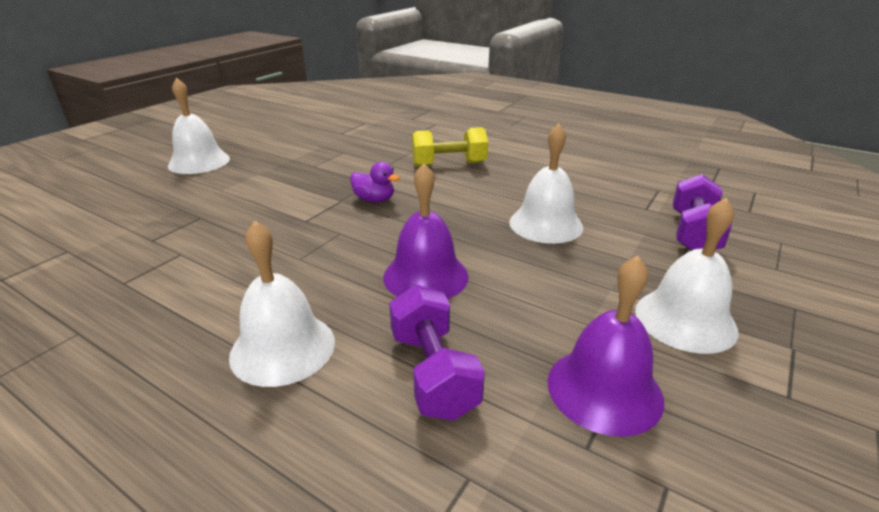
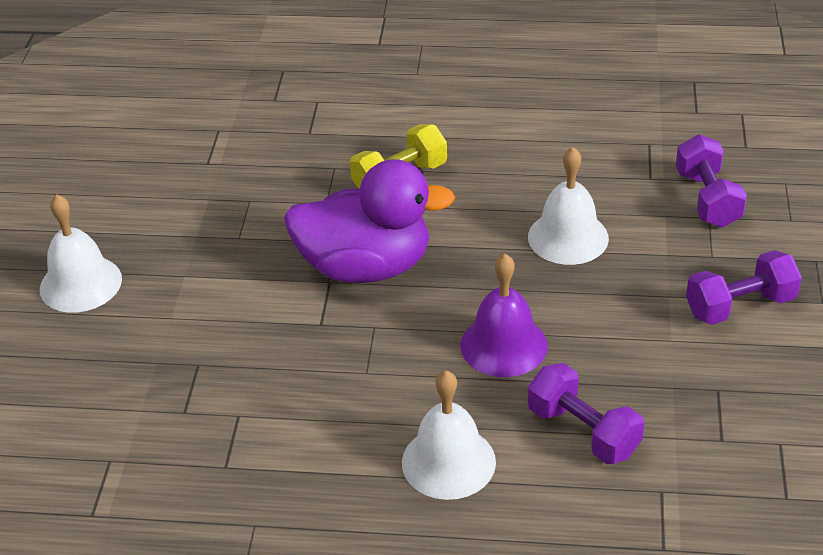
camera: 25 degrees left, 10 degrees up
(374, 200) = (366, 267): purple duck -> purple duck, size x2.47
(604, 389) = (711, 393): purple bell -> none
(685, 320) = (740, 306): white bell -> purple dumbbell

